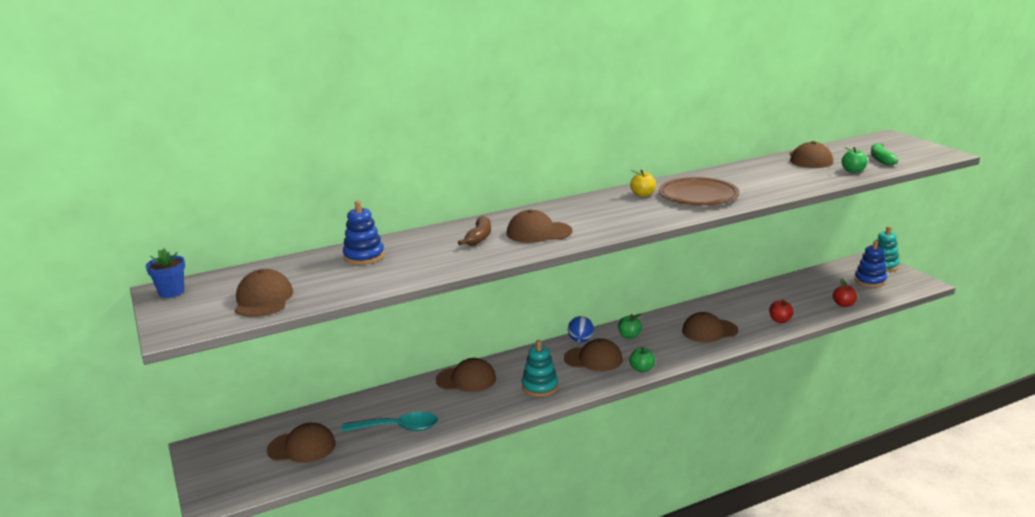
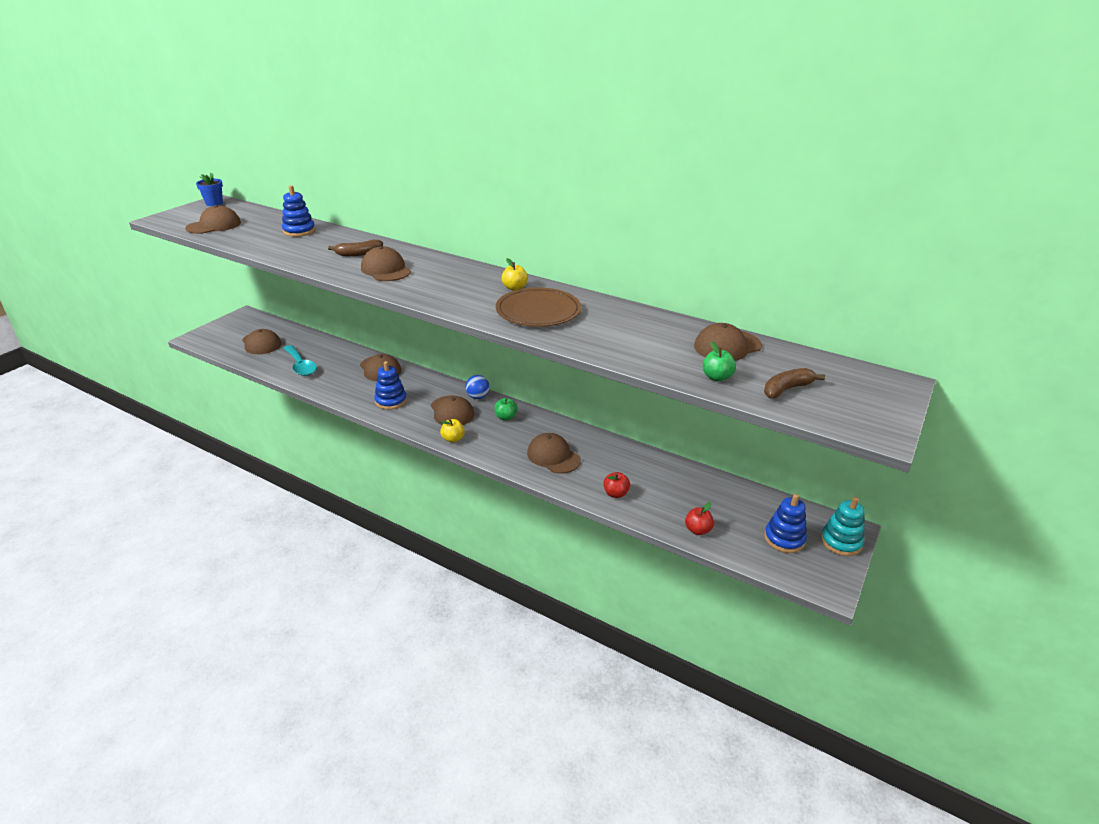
camera: 55 degrees right, 10 degrees up
(540, 386) = (391, 401): turquoise stacking toy -> blue stacking toy
(642, 369) = (453, 439): green apple -> yellow apple
(881, 159) = (787, 389): green banana -> brown banana

